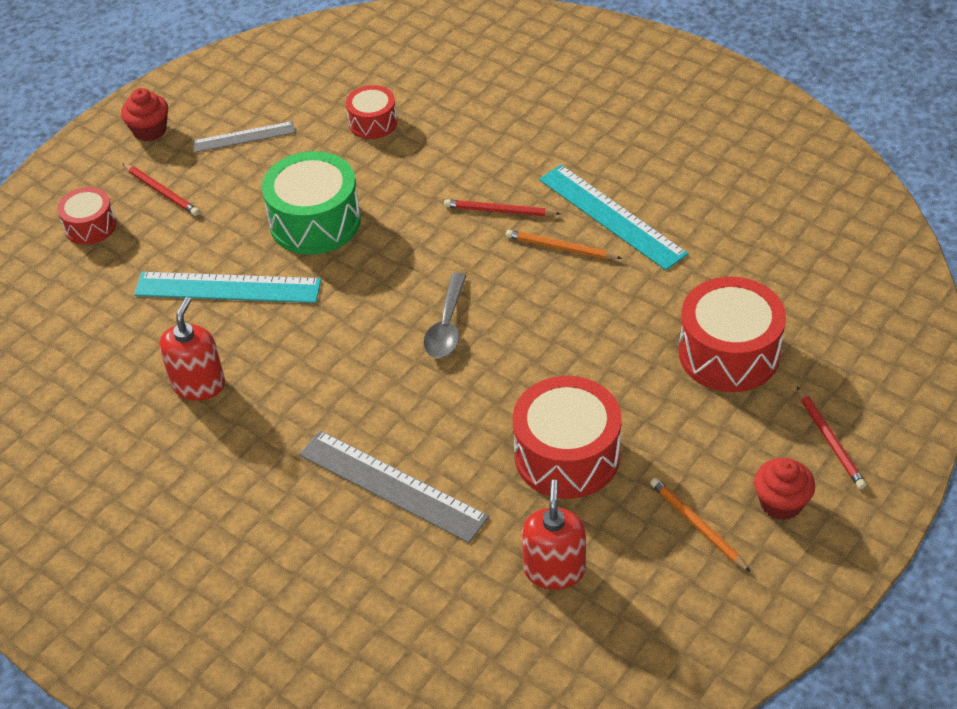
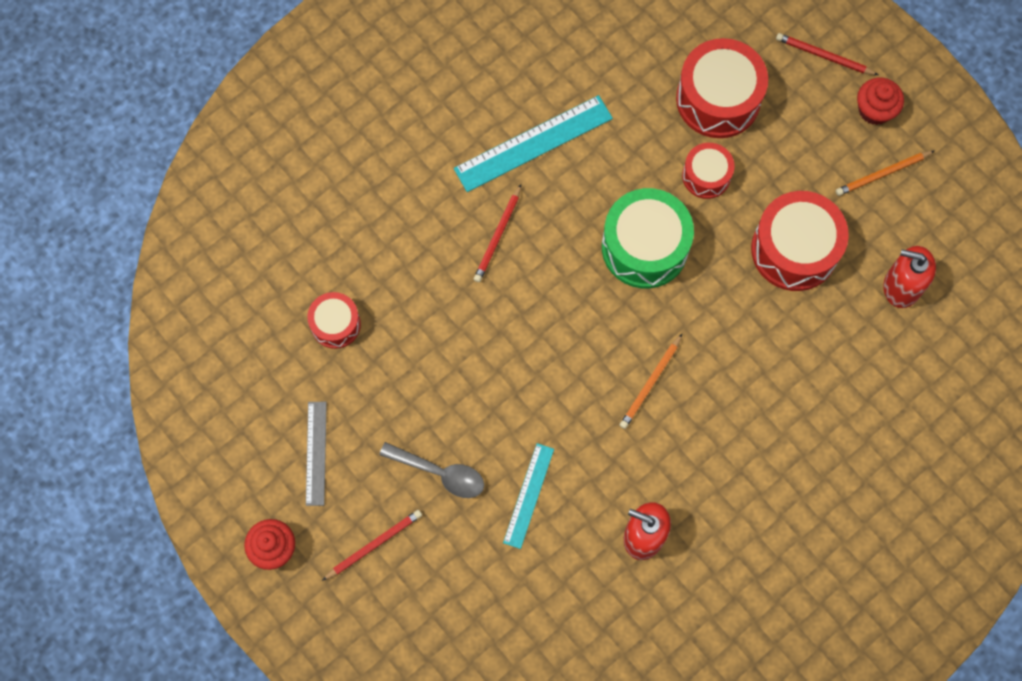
camera: 80 degrees left, 25 degrees up
(90, 226) = (404, 620): red drum -> red drum (706, 176)
(228, 287) = (528, 495): turquoise ruler -> turquoise ruler, size x0.60
(315, 222) = (462, 402): green drum -> green drum (644, 247)
(392, 485) = (794, 390): grey ruler -> none
(447, 326) = (629, 311): grey spoon -> grey spoon (440, 473)
(560, 248) = (561, 196): orange pencil -> orange pencil (650, 383)
(830, 440) = (824, 56): red pencil -> red pencil turned 150 degrees counterclockwise

